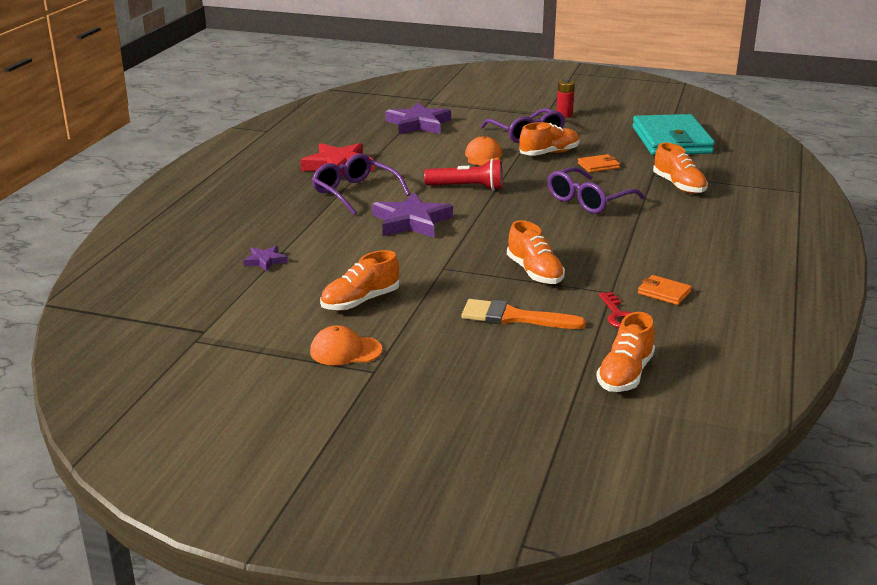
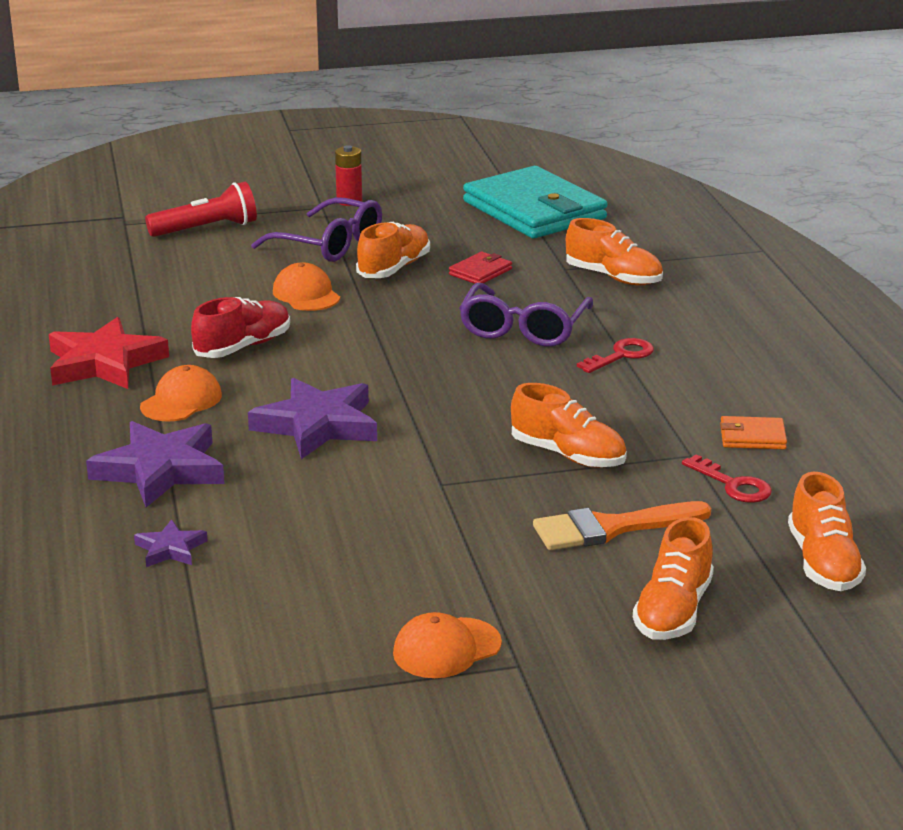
camera: 30 degrees left, 0 degrees up
(355, 193) = (181, 401): purple glasses -> orange cap
(360, 301) = (384, 569): orange shoe -> orange shoe (673, 611)
(418, 124) = (150, 263): purple star -> purple star (160, 470)
(418, 174) = (243, 347): none -> red shoe
(467, 188) = (338, 350): red flashlight -> red flashlight (207, 229)
(598, 166) = (480, 272): orange wallet -> red wallet
(632, 228) = (621, 355): none -> red key

